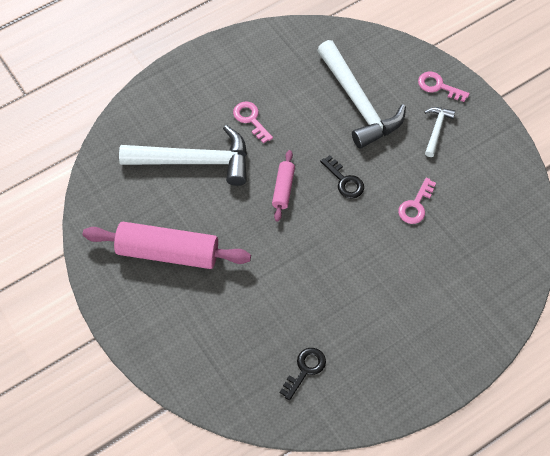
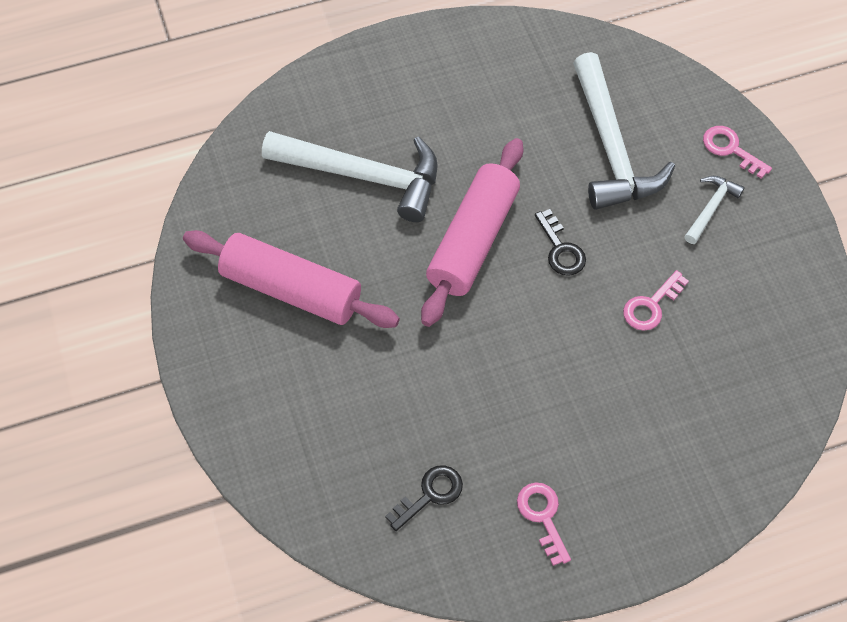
camera: 15 degrees right, 0 degrees up
(250, 119) = (456, 137): pink key -> pink key (542, 516)
(283, 189) = (473, 240): pink rolling pin -> pink rolling pin, size x2.01

